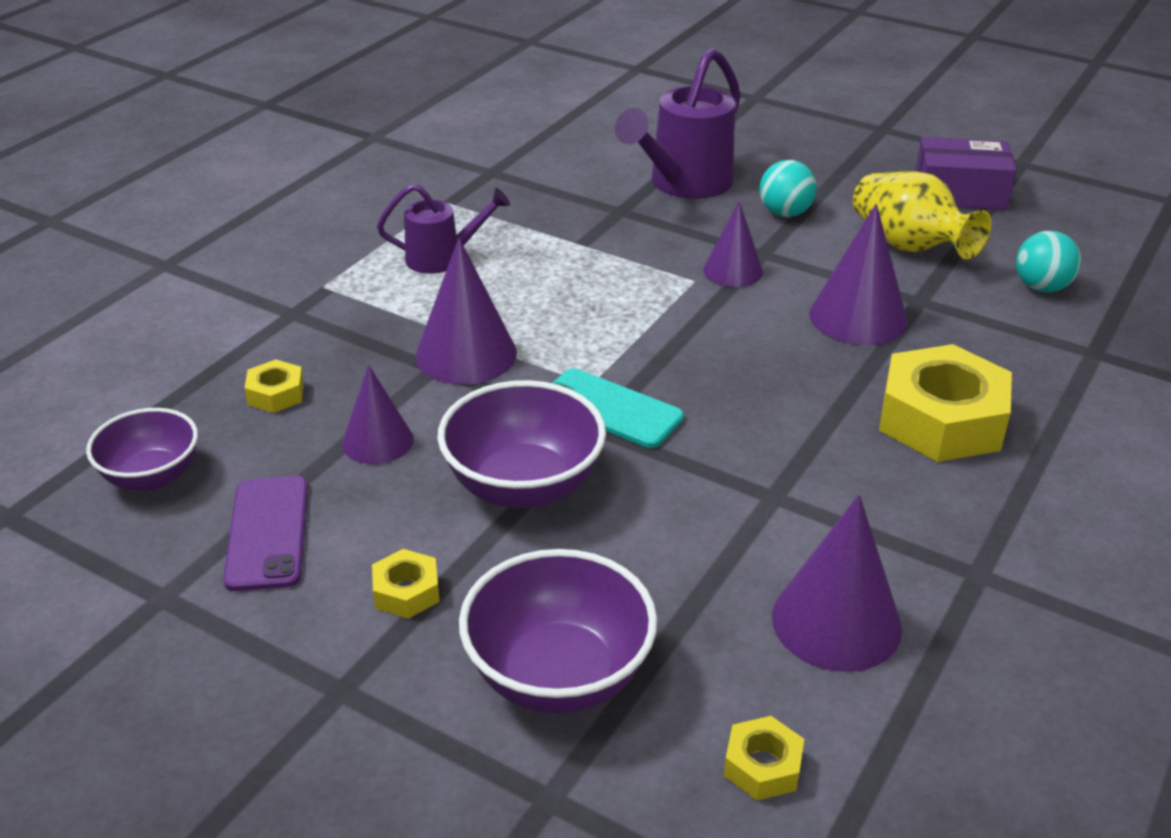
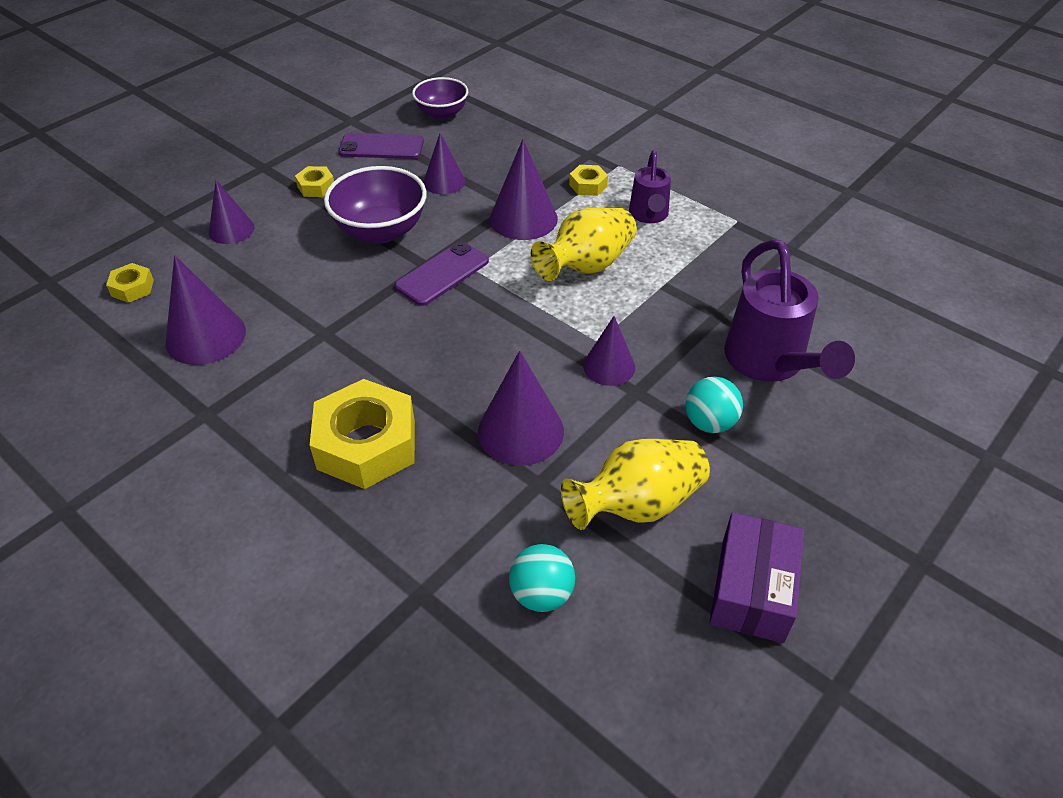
camera: 100 degrees right, 10 degrees up
(276, 394) = (502, 148): yellow nut -> yellow nut (588, 185)
(558, 675) = (231, 230): purple bowl -> purple cone
(559, 296) = (586, 266): none -> yellow vase
(610, 409) = (442, 274): turquoise phone -> purple phone
(684, 184) = (769, 362): purple watering can -> purple watering can turned 150 degrees counterclockwise

